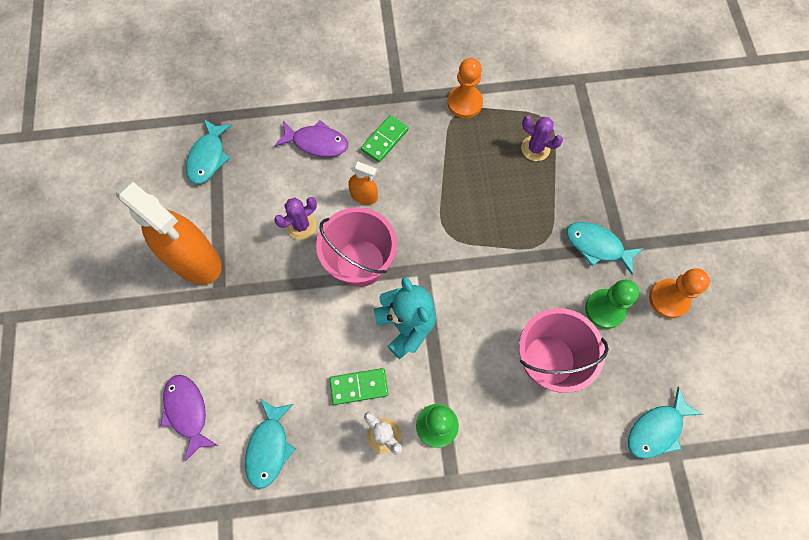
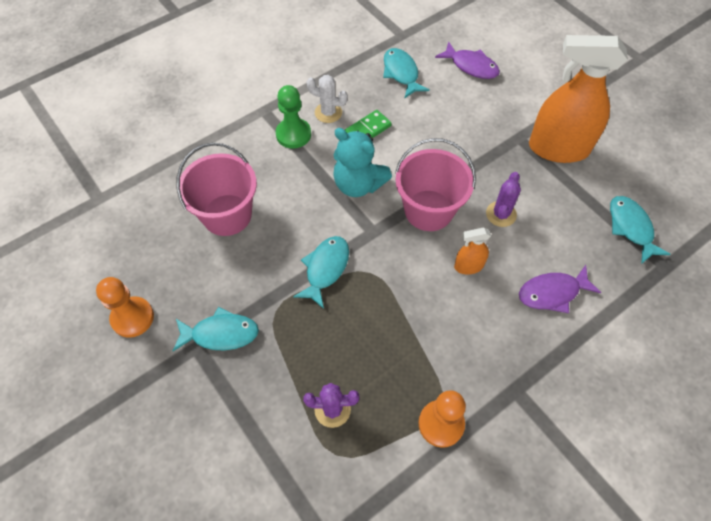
camera: 150 degrees right, 10 degrees down
(384, 140) = (492, 332): green domino -> none
(605, 309) = (192, 278): green pawn -> none
(657, 429) = (117, 208): turquoise fish -> turquoise fish (325, 269)

